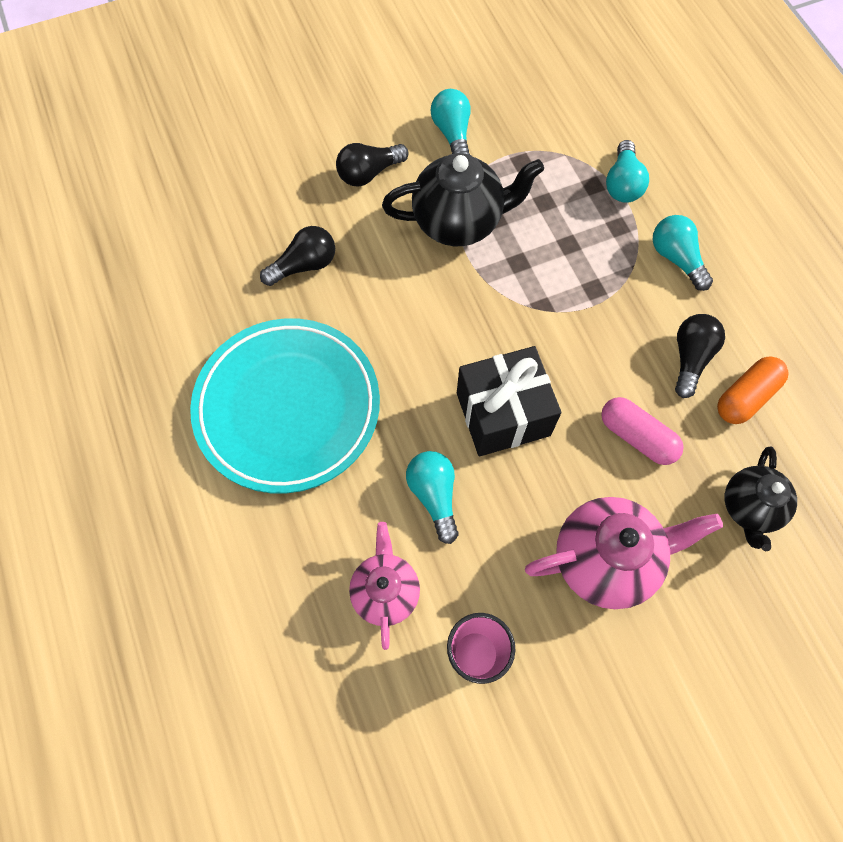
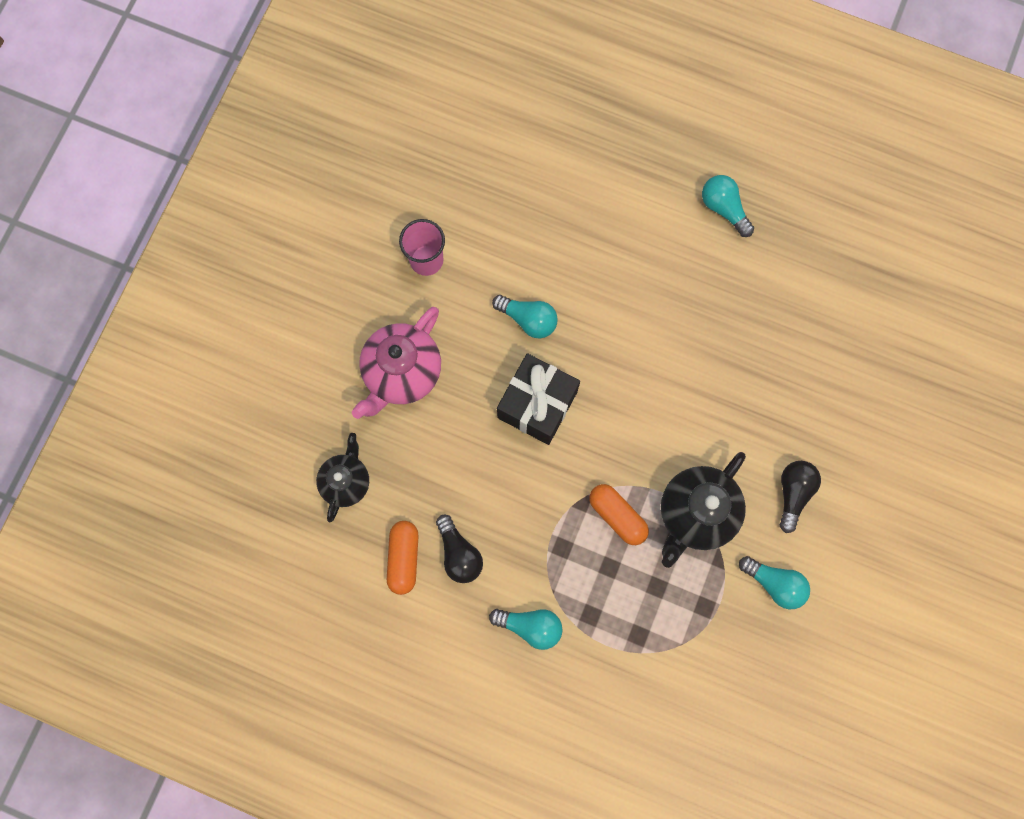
camera: 135 degrees right, 10 degrees up
(288, 408) = (661, 289): turquoise plate -> none
(304, 265) = (755, 385): black light bulb -> none
(385, 591) = (502, 246): pink teapot -> none
(524, 272) = (617, 516): none -> orange capsule
(622, 183) = (619, 657): turquoise light bulb -> turquoise light bulb (724, 209)
(637, 437) = (447, 466): pink capsule -> none
(749, 508) = (346, 481): black teapot -> black teapot turned 45 degrees clockwise

